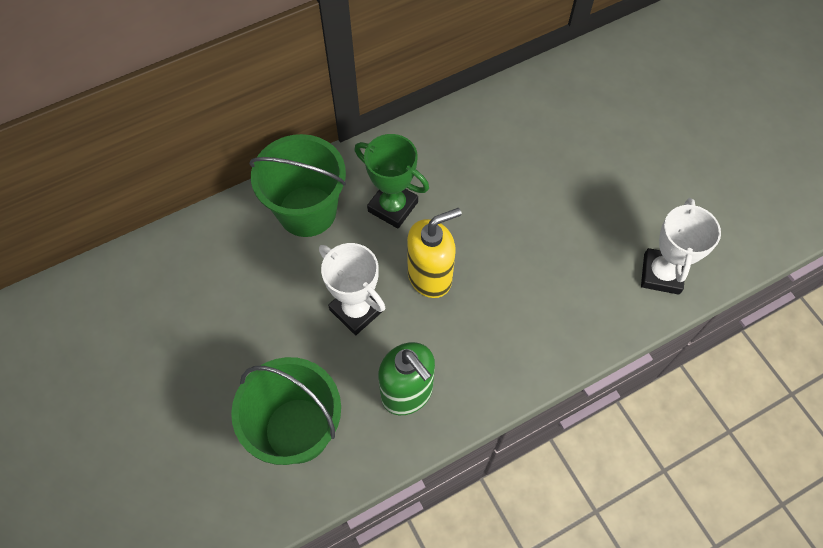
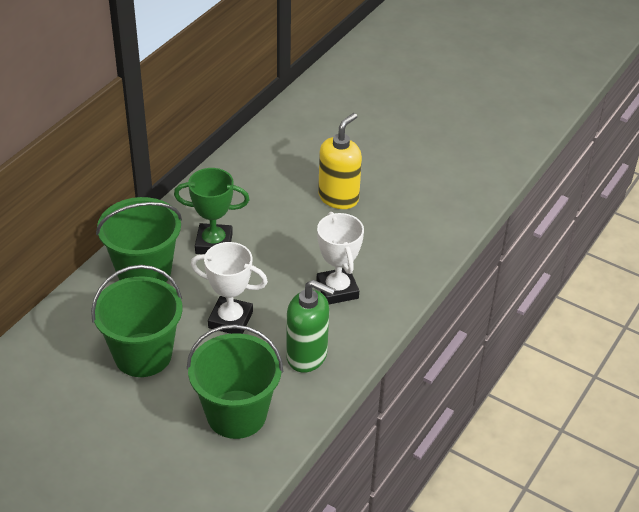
camera: 30 degrees left, 20 degrees down
(250, 312) = (143, 355): none -> green bucket
(430, 276) = (274, 277): yellow soap dispenser -> yellow soap dispenser (338, 197)
(661, 274) = (445, 212): white trophy -> white trophy (337, 290)

